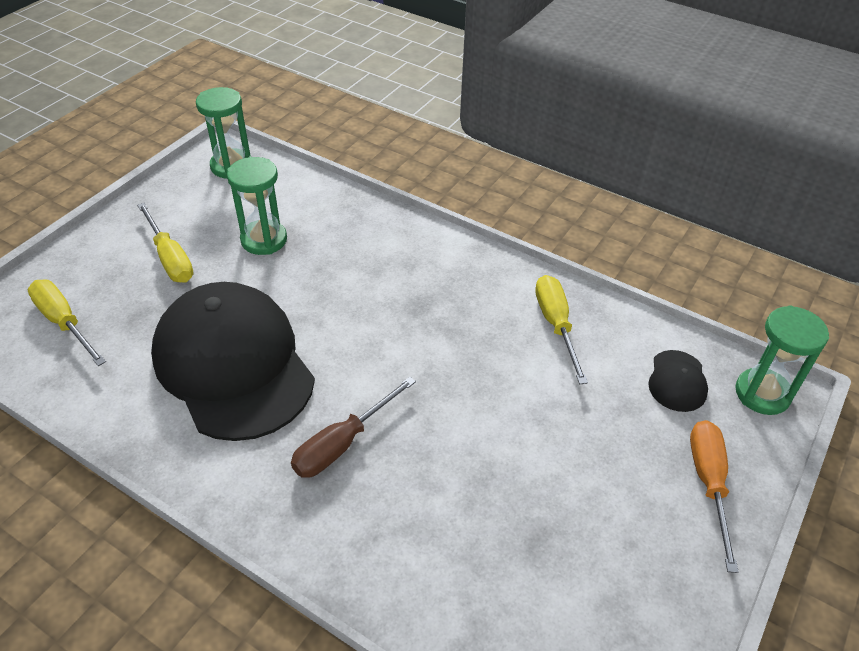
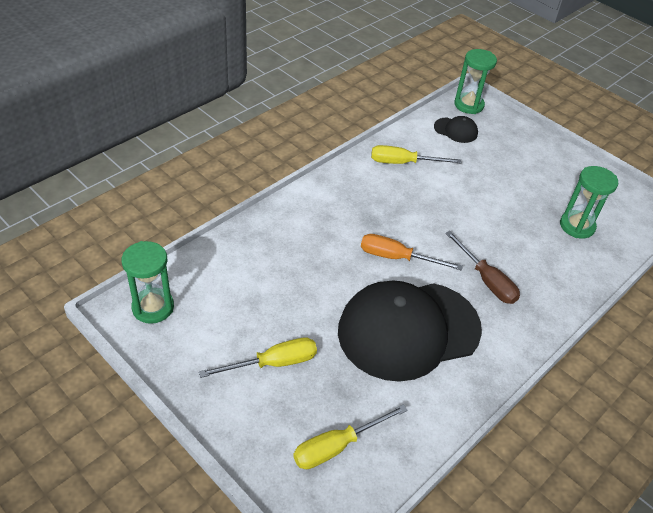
camera: 80 degrees left, 0 degrees up
(264, 240) = (270, 296): green hourglass -> green hourglass (577, 226)
(709, 483) = (524, 142): orange screwdriver -> orange screwdriver (397, 257)

